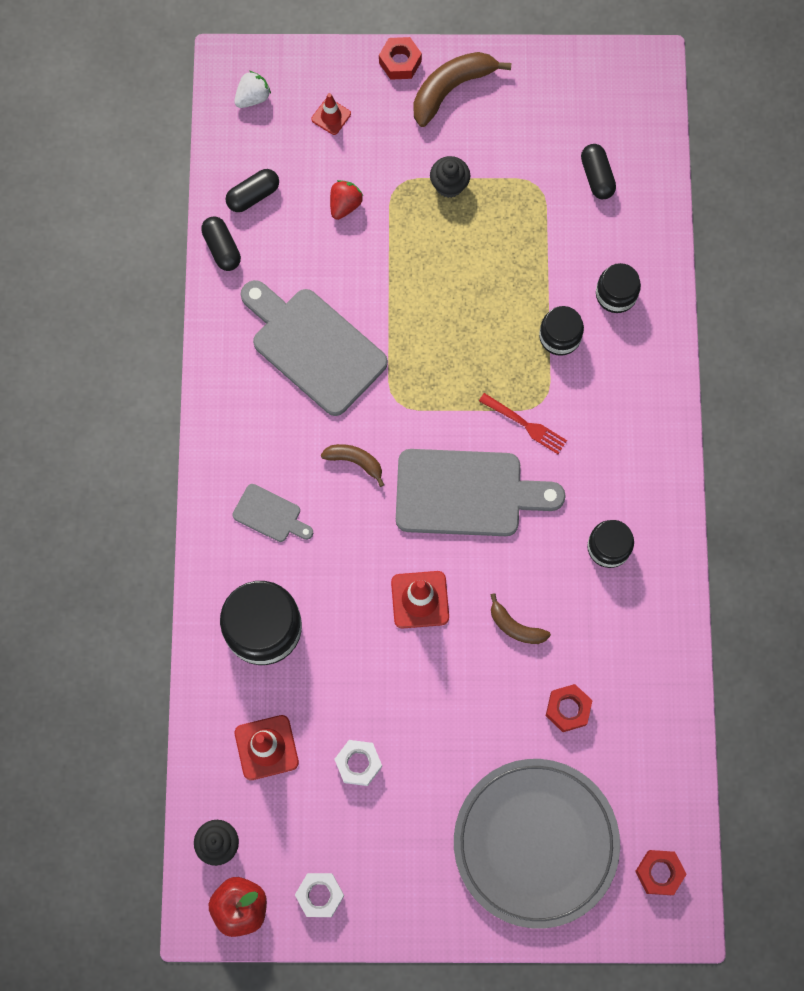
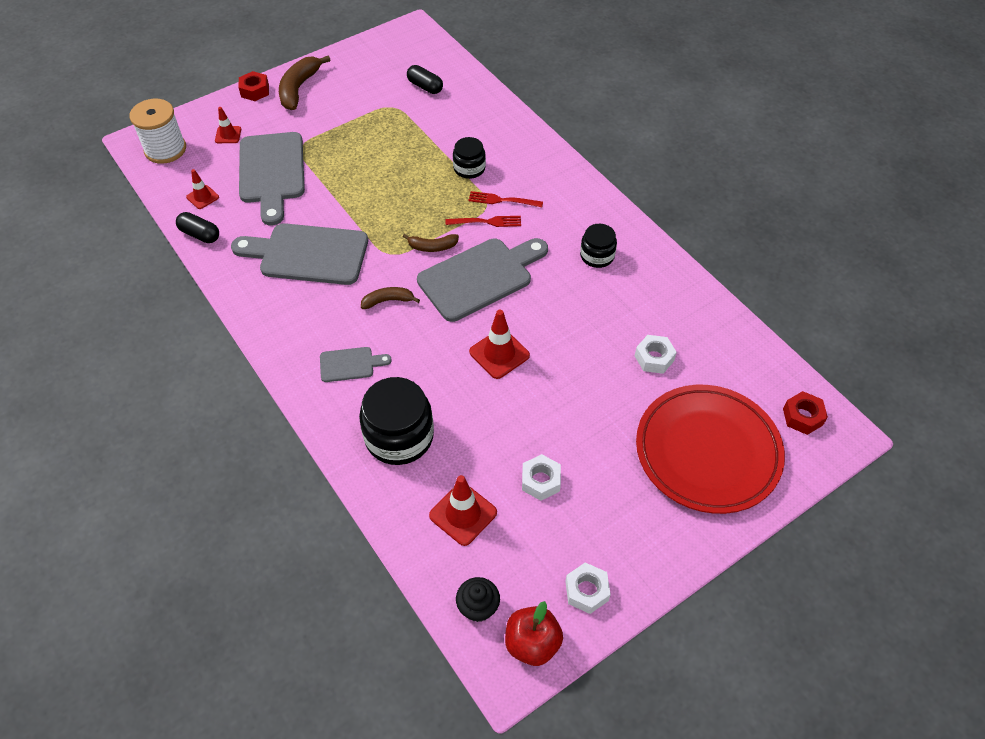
camera: 35 degrees left, 20 degrees down
(253, 97) = (165, 149): white strawberry -> white spool
(253, 196) = (202, 197): black capsule -> red traffic cone
(345, 205) = (272, 172): red strawberry -> grey cutting board
(449, 185) = (335, 131): black cupcake -> none
(515, 626) = (577, 332): brown banana -> brown banana (432, 247)
(535, 843) = (707, 451): grey plate -> red plate
(563, 406) = (502, 200): none -> red fork
(568, 709) = (654, 358): red nut -> white nut
(616, 294) = (486, 133): black jar -> none

